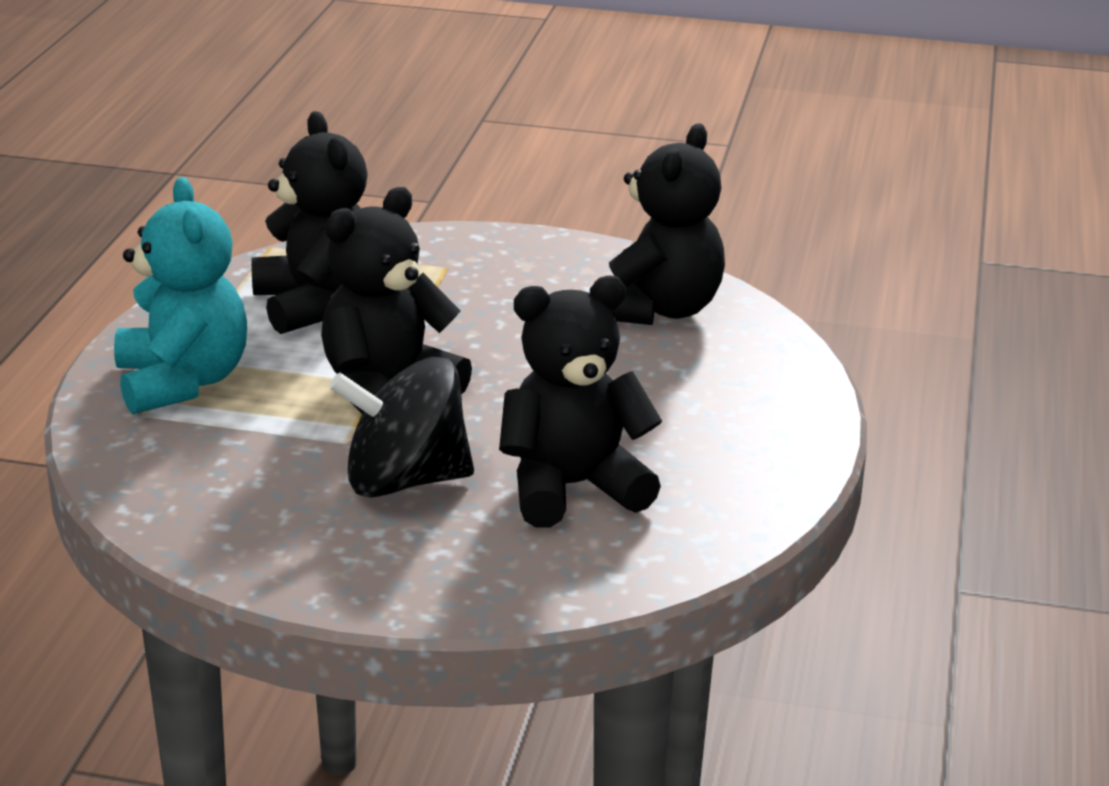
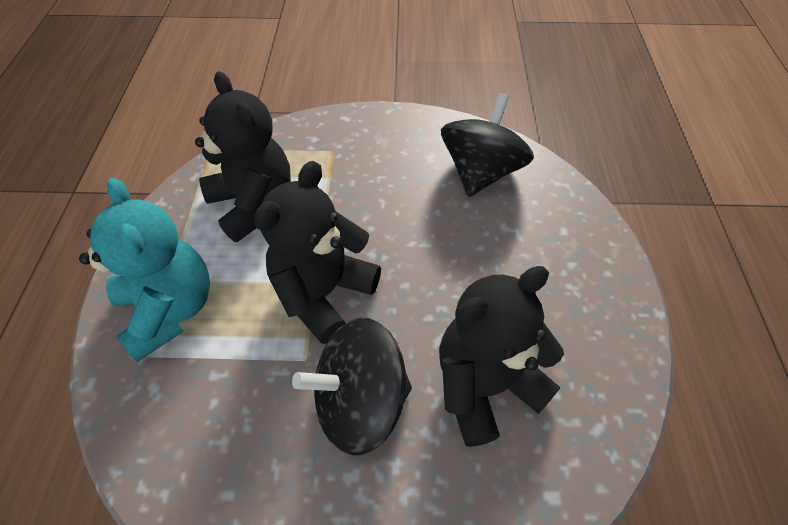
camera: 10 degrees left, 25 degrees up
(658, 310) = (481, 172): black teddy bear -> black spinning top

